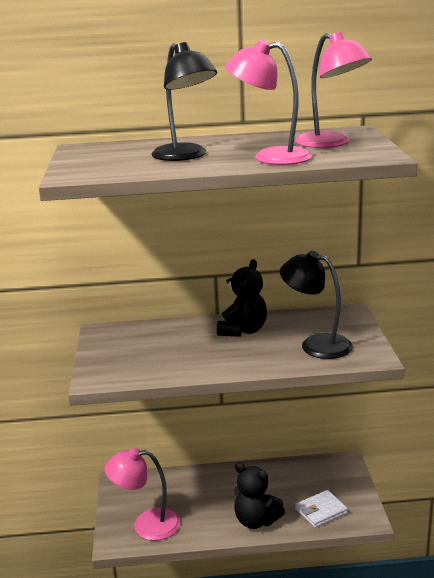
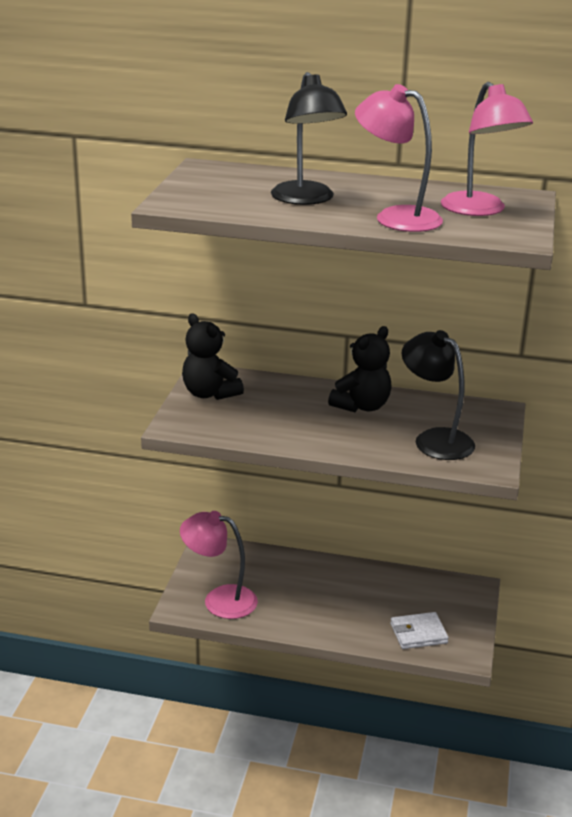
camera: 15 degrees right, 5 degrees up
(256, 521) = (340, 625): black teddy bear -> black teddy bear (209, 393)

